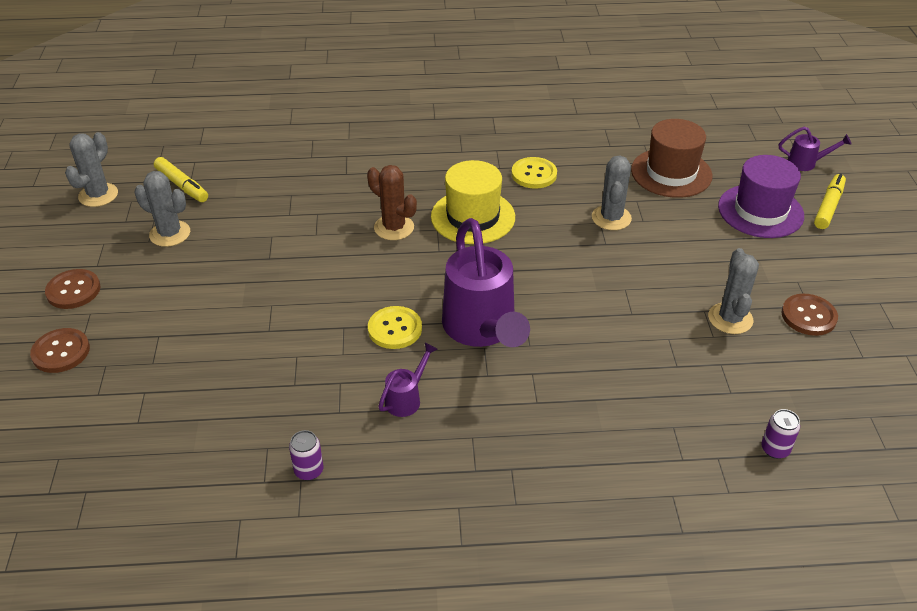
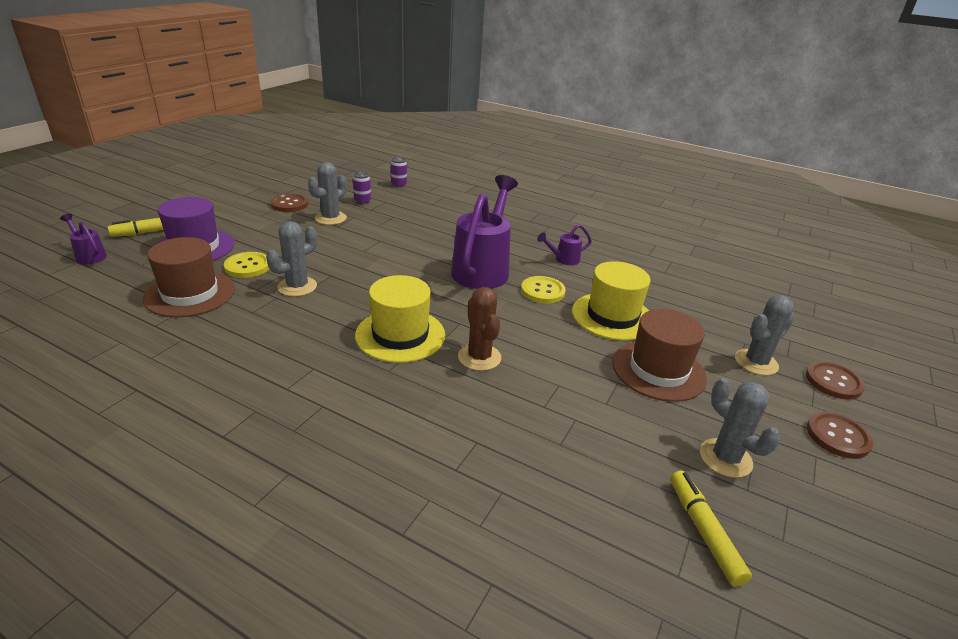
camera: 150 degrees left, 10 degrees down
(98, 195) = (840, 578): grey cactus -> grey cactus (756, 362)
(237, 285) = (658, 370): none -> brown hat
(303, 330) = (612, 316): none -> yellow hat
(309, 471) = (642, 256): purple can -> purple can (362, 201)
(534, 174) = (294, 345): yellow button -> yellow button (248, 266)

